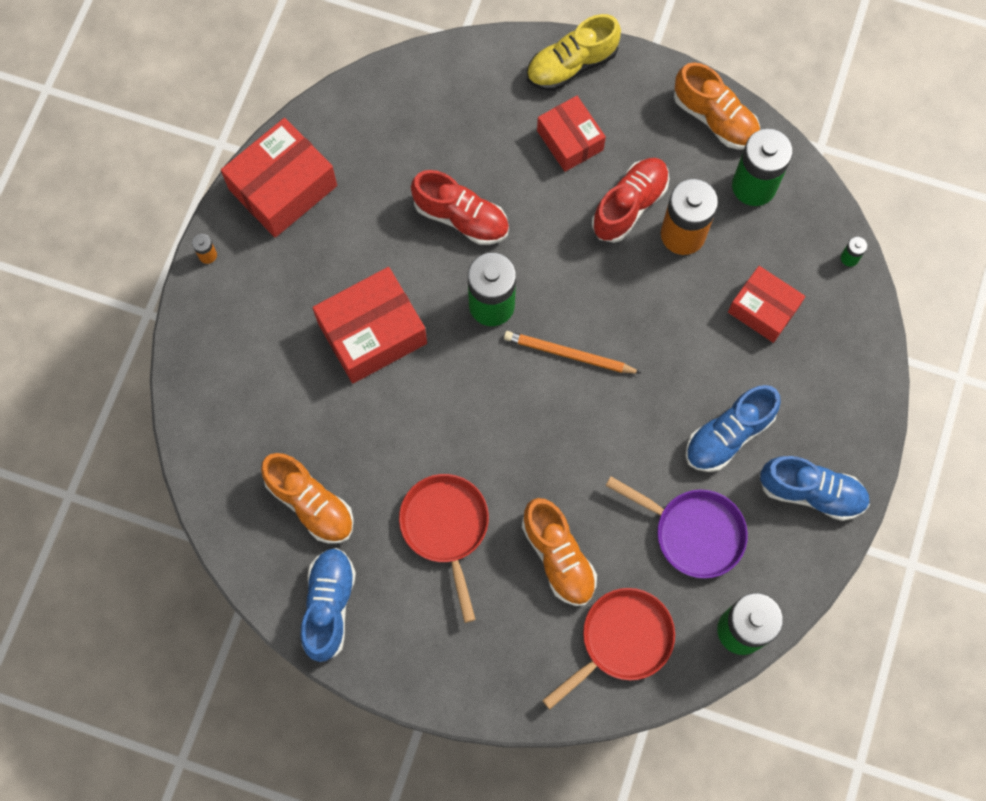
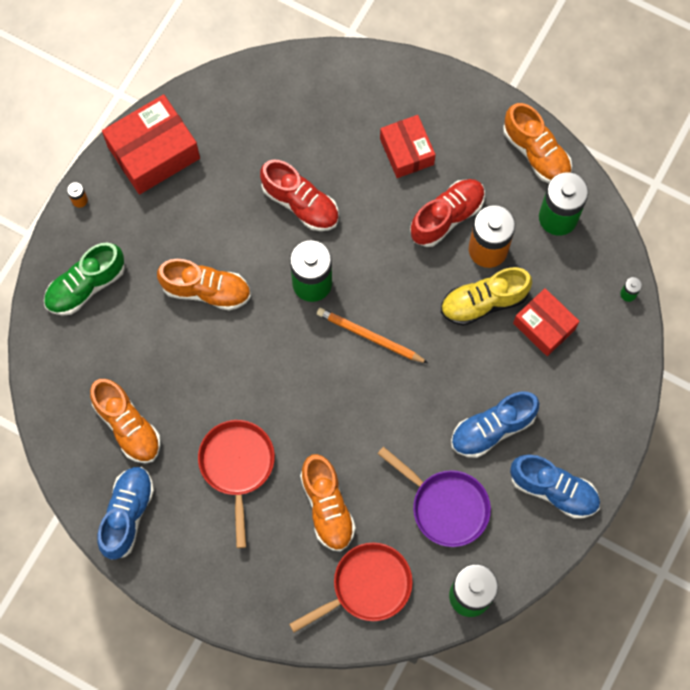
camera: 10 degrees right, 0 degrees up
(233, 351) = (86, 286): none -> green shoe
(372, 333) = (206, 290): red box -> orange shoe
(571, 65) = (421, 86): yellow shoe -> yellow shoe (484, 302)

